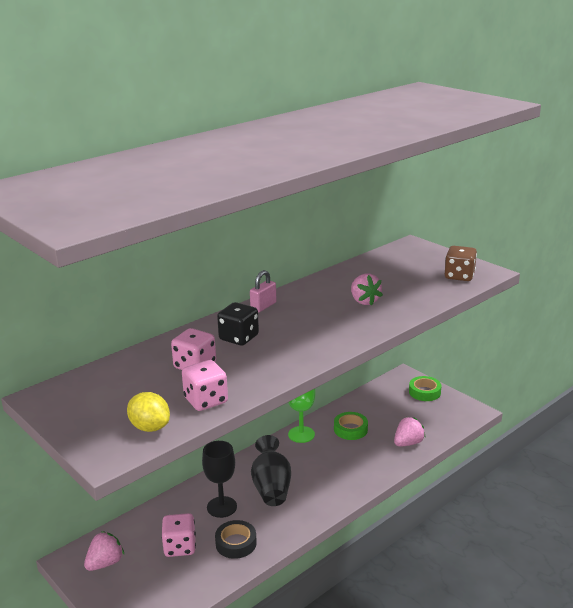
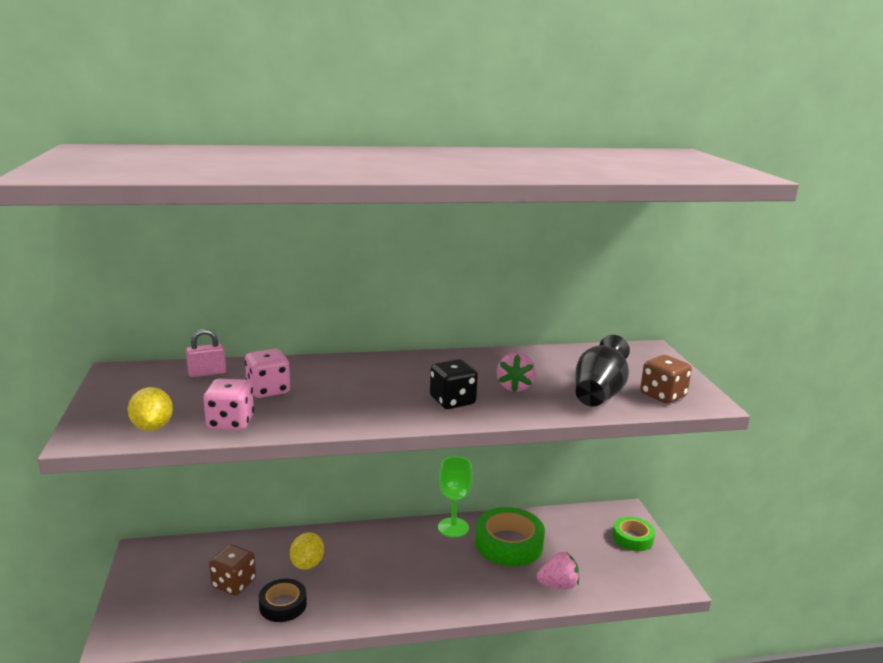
camera: 30 degrees right, 5 degrees down
(105, 563) = (163, 567): pink strawberry -> none
(180, 547) = (234, 583): pink dice -> brown dice
(222, 507) = (307, 564): black goblet -> yellow lemon
(239, 338) = (342, 379): black dice -> black dice (452, 401)
(263, 306) = (407, 360): pink padlock -> pink padlock (207, 373)
(271, 487) = (371, 567): black vase -> black vase (599, 394)
(350, 429) = (509, 544): green tape -> green tape, size x1.66

